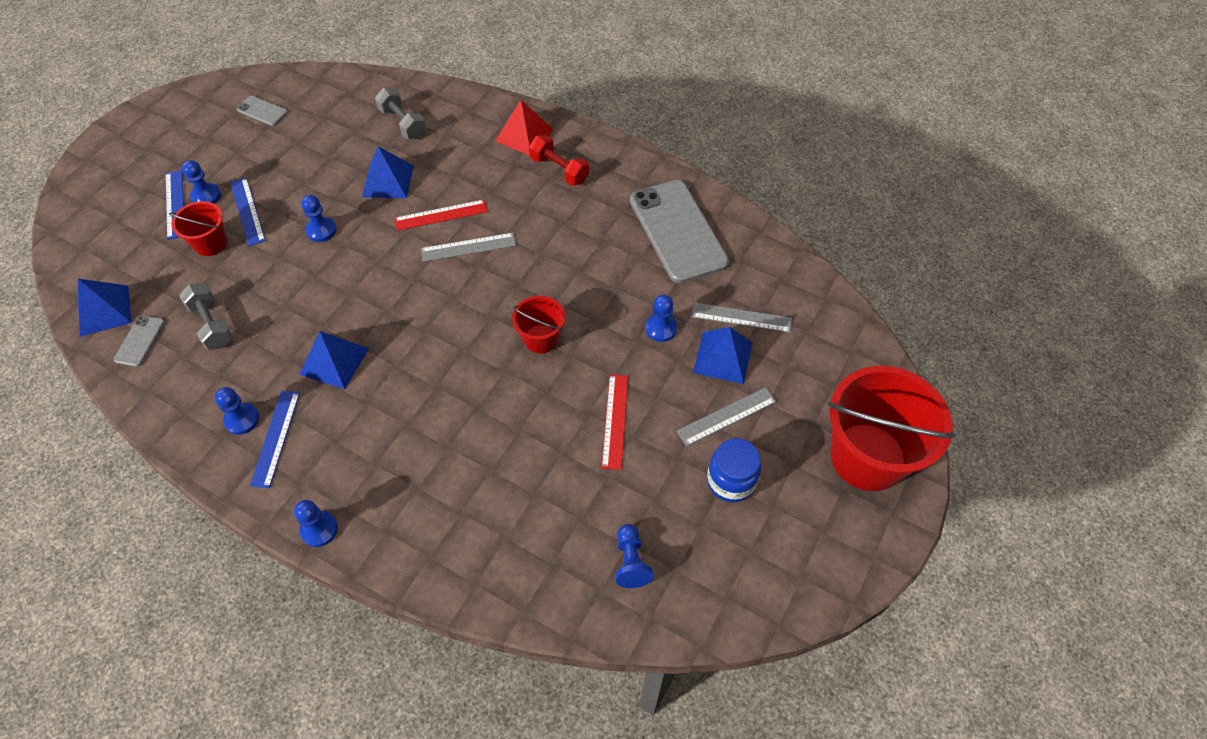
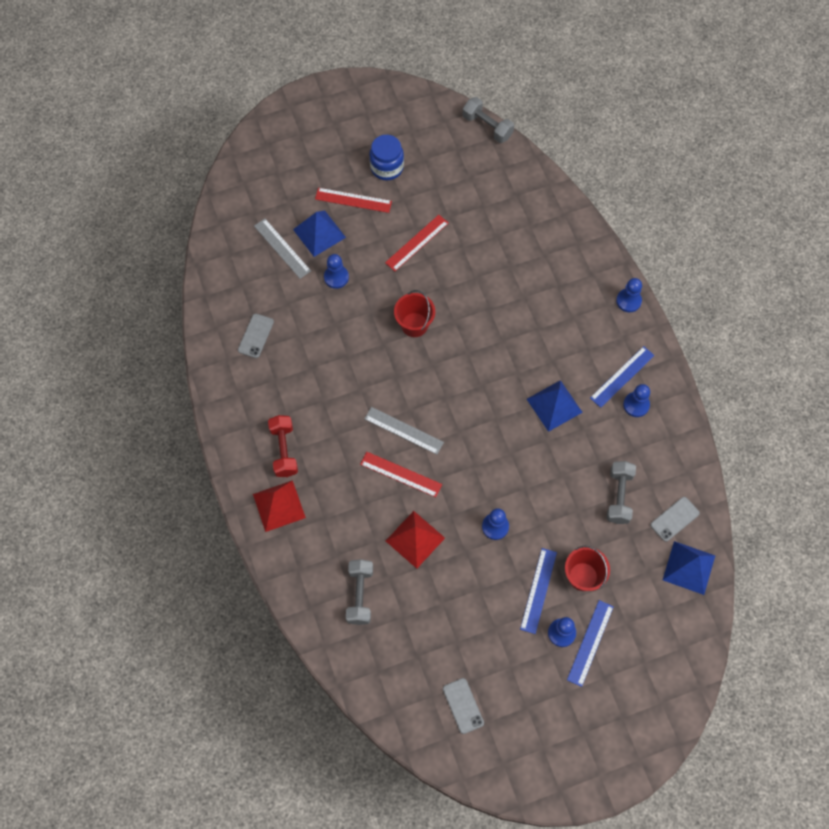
camera: 140 degrees left, 10 degrees up
(388, 181) = (415, 539): blue pyramid -> red pyramid
(631, 561) = (476, 168): blue pawn -> none
(668, 633) = (487, 126): none -> grey dumbbell
(678, 231) = (256, 336): grey phone -> grey phone, size x0.43
(726, 416) = (353, 200): grey ruler -> red ruler
(867, 456) = (303, 127): red bucket -> none

